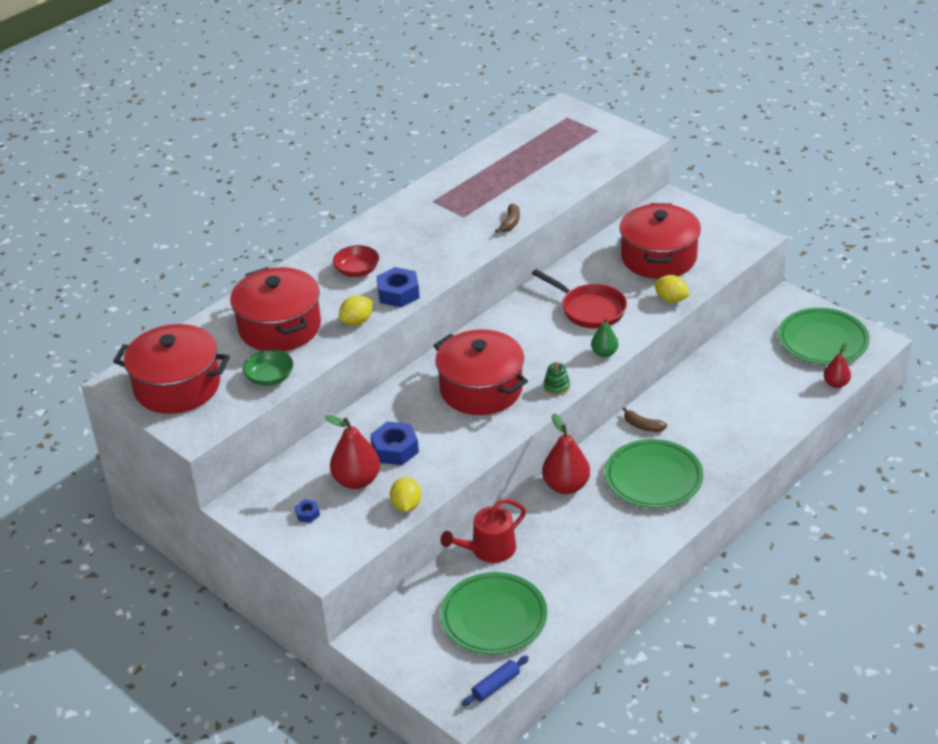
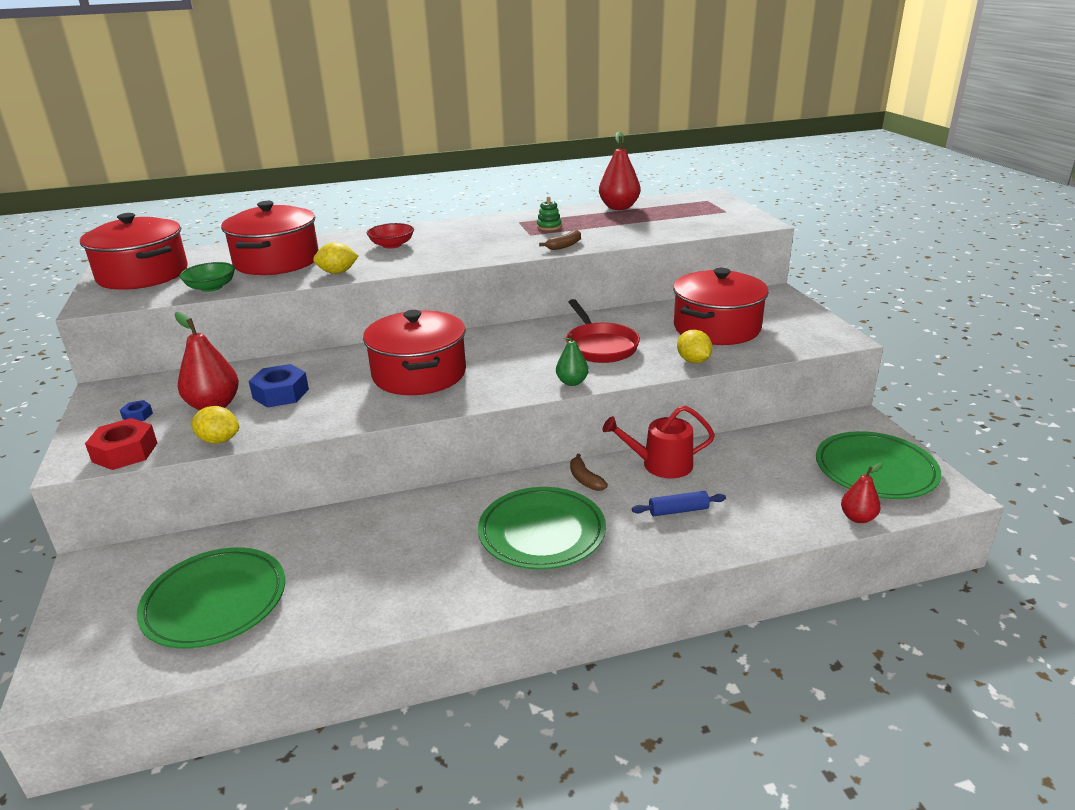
camera: 30 degrees right, 10 degrees down
(349, 544) = (125, 452): none -> red nut
(398, 293) = (399, 264): blue nut -> none
(406, 505) = (219, 440): yellow lemon -> yellow lemon turned 75 degrees clockwise
(489, 549) = (300, 532): red watering can -> red watering can (661, 464)
(496, 685) = (115, 680): blue rolling pin -> blue rolling pin (678, 510)
(556, 387) = (490, 394): green stacking toy -> green stacking toy (549, 226)
(566, 486) = (444, 504): red pear -> red pear (619, 207)

